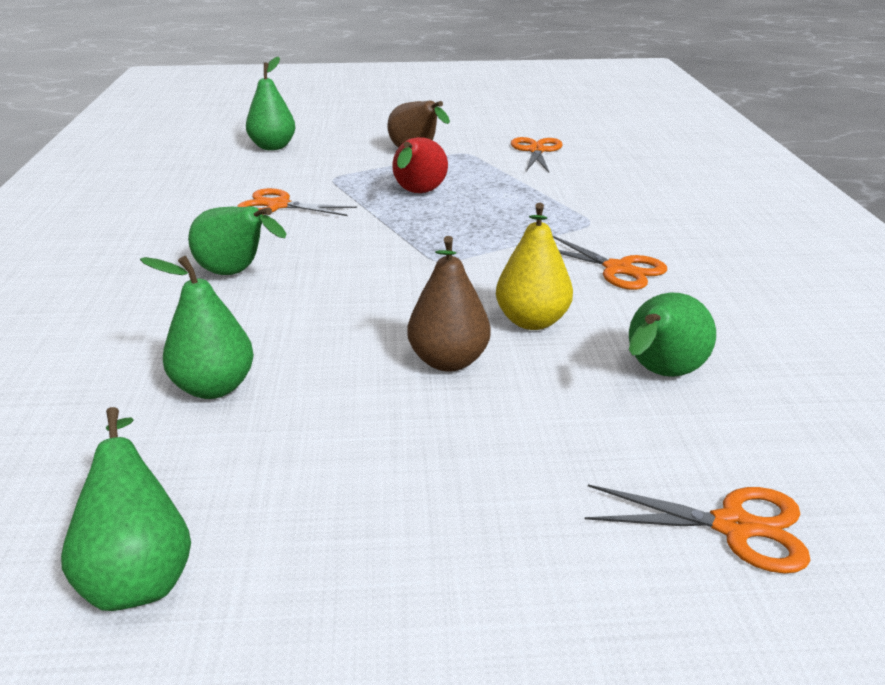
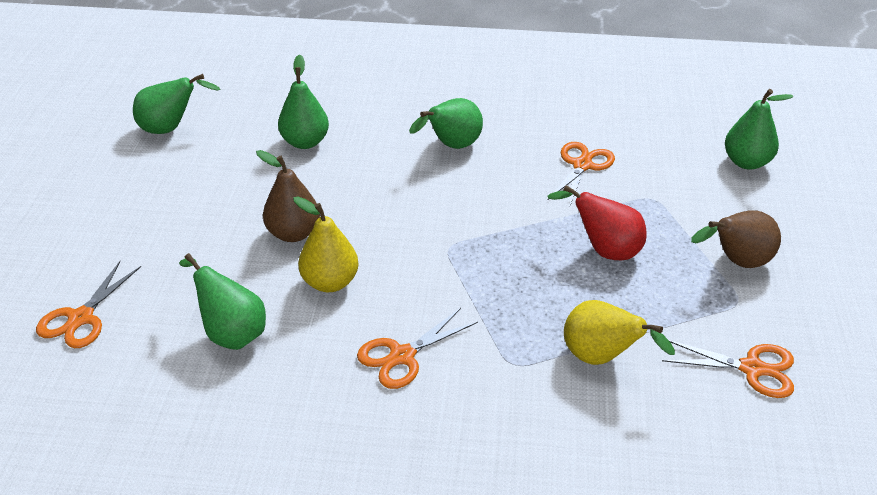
camera: 100 degrees right, 10 degrees up
(559, 192) = (601, 358): none -> yellow pear

